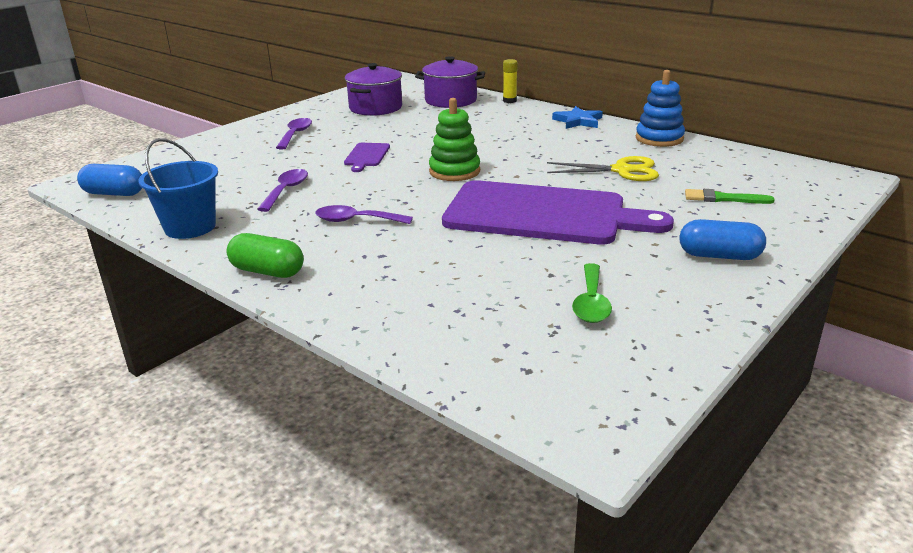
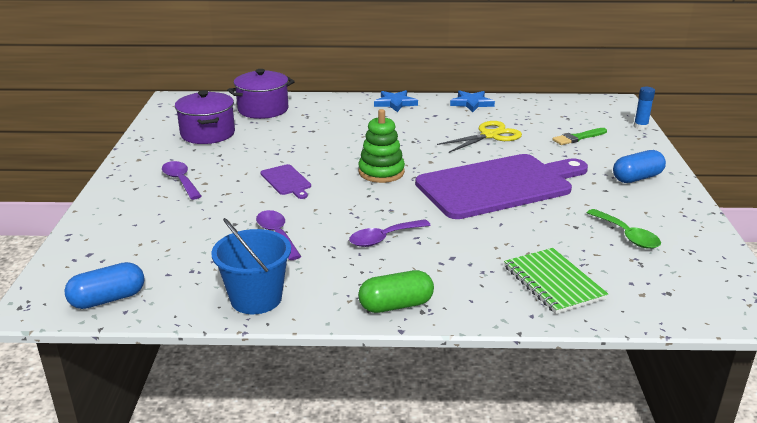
camera: 40 degrees left, 0 degrees up
(428, 310) = (553, 283): none -> green notebook
(509, 101) = (313, 98): yellow glue stick -> none
(659, 138) = (471, 103): blue stacking toy -> blue star
(833, 209) = (640, 126): none -> blue glue stick

